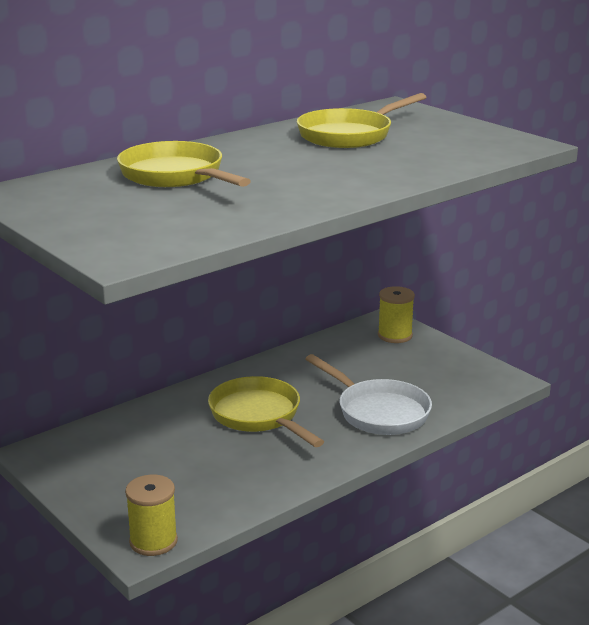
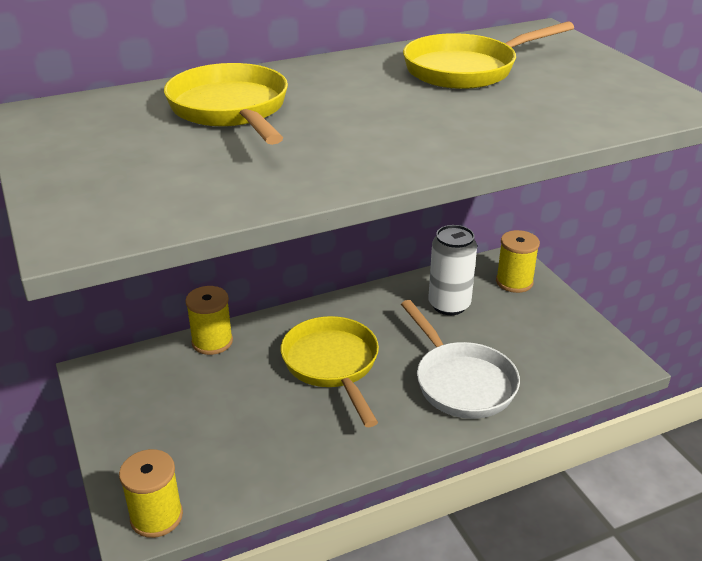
camera: 15 degrees right, 10 degrees up
(136, 414) = (212, 342): none -> yellow spool
(344, 359) = (449, 305): none -> white can

